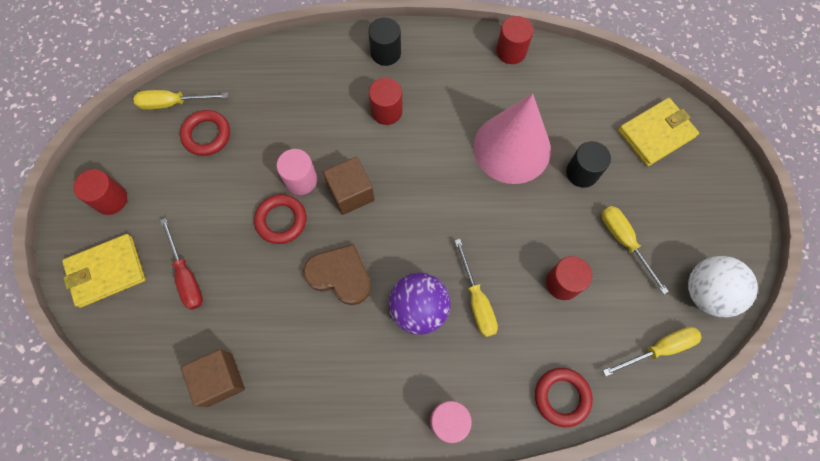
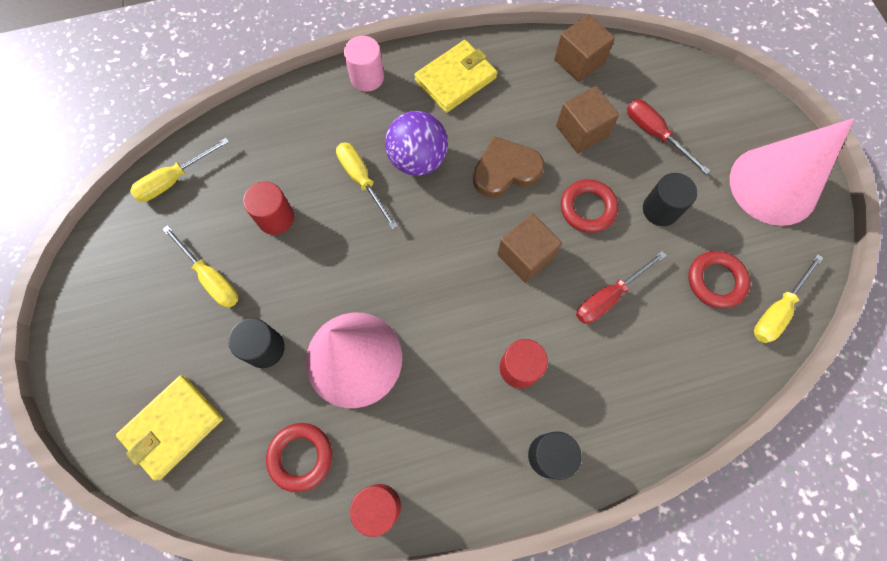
camera: 165 degrees right, 0 degrees up
(106, 271) = (732, 119): yellow wallet -> yellow wallet (455, 79)
(111, 199) = (773, 185): red cylinder -> pink cone
(173, 103) = (777, 310): yellow screwdriver -> yellow screwdriver turned 150 degrees clockwise
(219, 203) = (660, 210): none -> black cylinder
(253, 297) = (581, 131): none -> brown cube
(297, 144) = (608, 297): none -> red screwdriver
(301, 180) = (586, 256): pink cylinder -> none
(340, 275) = (505, 170): brown heart -> brown heart turned 150 degrees clockwise
(562, 397) = (267, 118): red ring -> red ring (301, 457)
(707, 292) = (121, 245): white ball -> none

